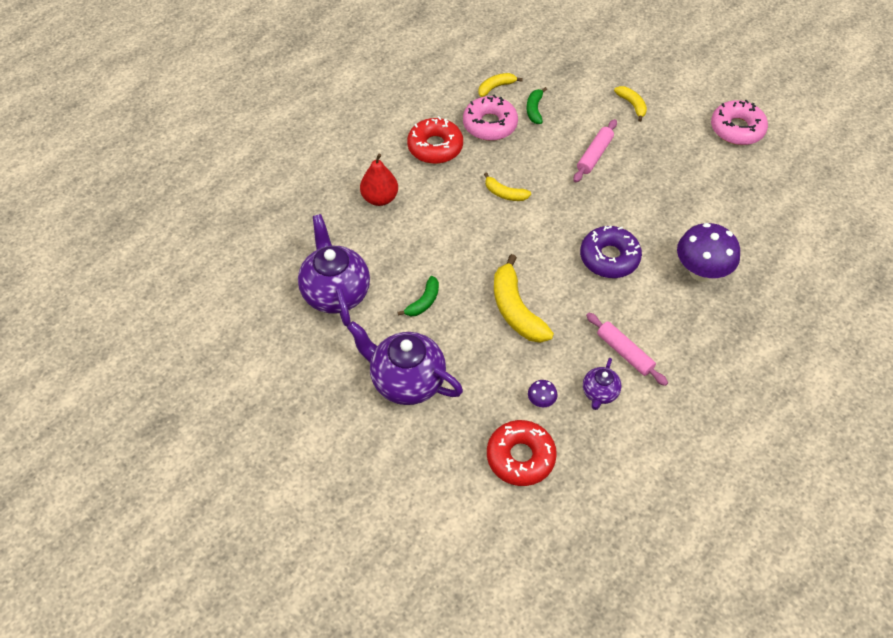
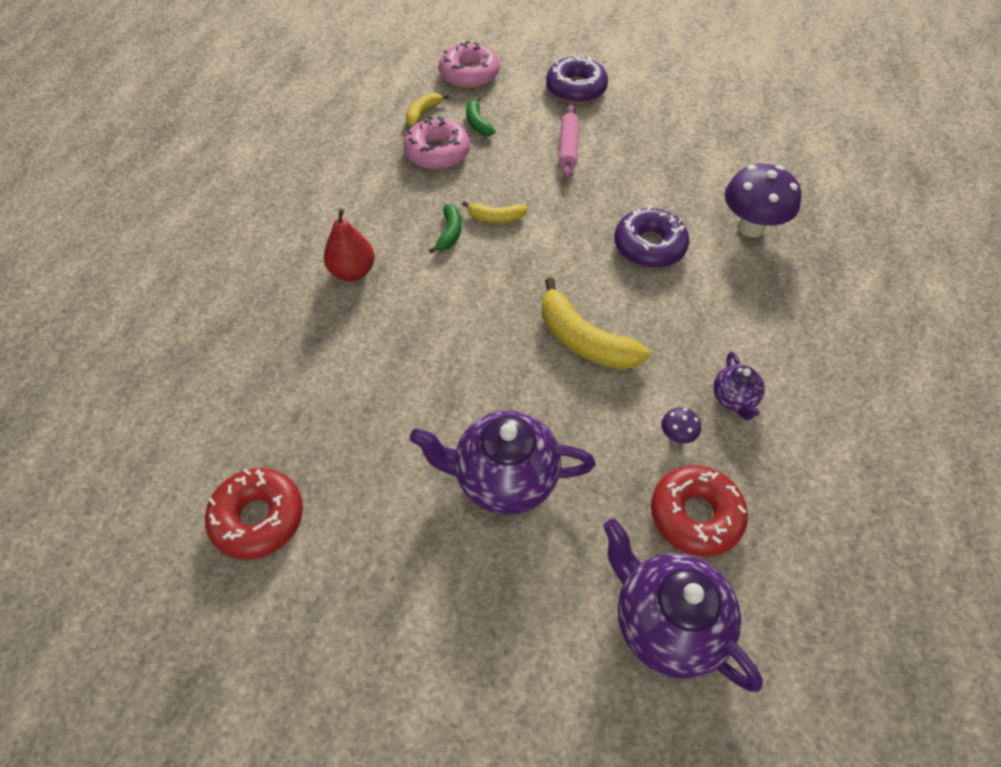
camera: 25 degrees left, 0 degrees up
(336, 293) = (355, 403): purple teapot -> purple teapot (666, 623)
(423, 302) = (471, 372): green banana -> green banana (449, 233)
(435, 147) = (388, 194): red donut -> red donut (258, 518)
(624, 353) = (731, 342): pink rolling pin -> none
(632, 105) = (576, 88): yellow banana -> purple donut
(737, 129) = (691, 80): pink donut -> pink donut (469, 74)

